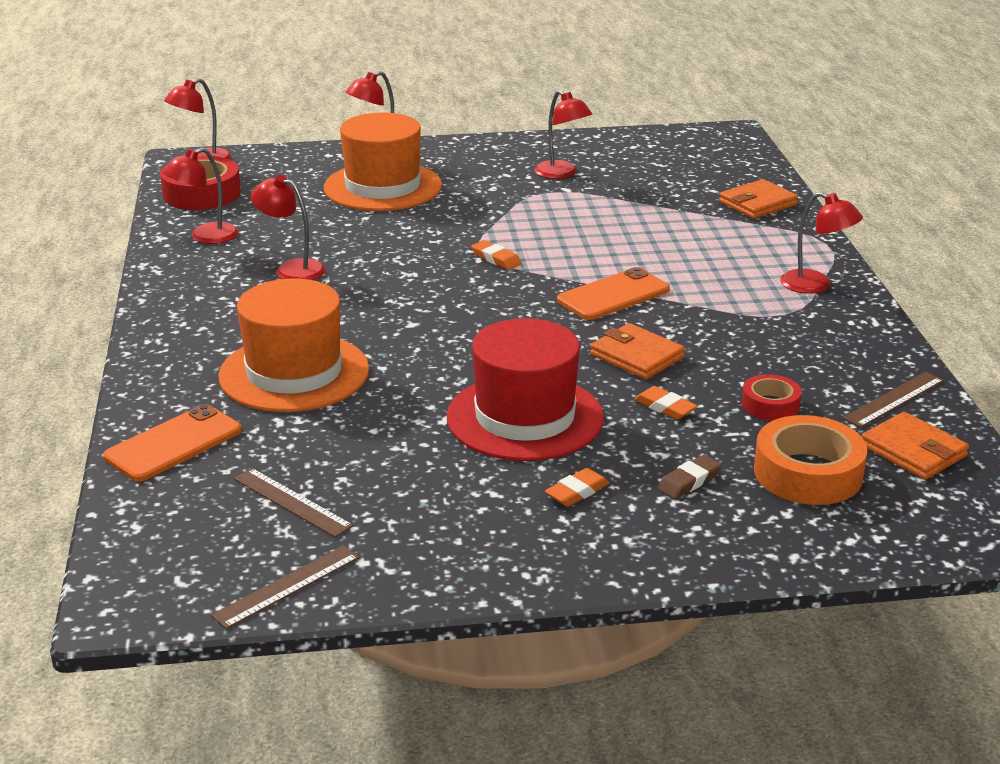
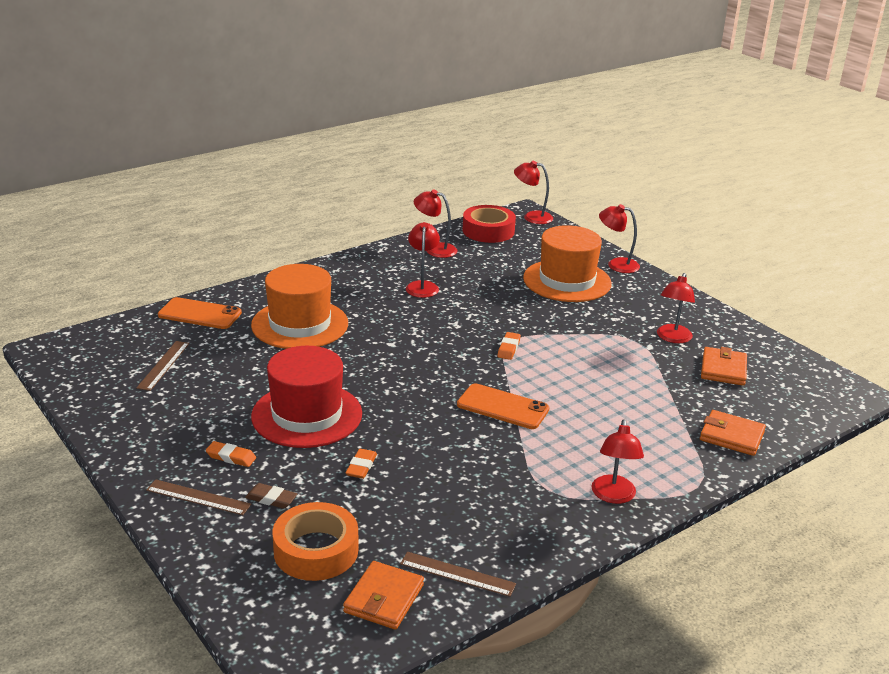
camera: 60 degrees right, 0 degrees up
(287, 586) = (83, 388): brown ruler -> brown ruler (198, 497)
(637, 356) = (422, 438): orange wallet -> orange wallet (723, 369)
(770, 405) = (400, 513): red tape -> none

